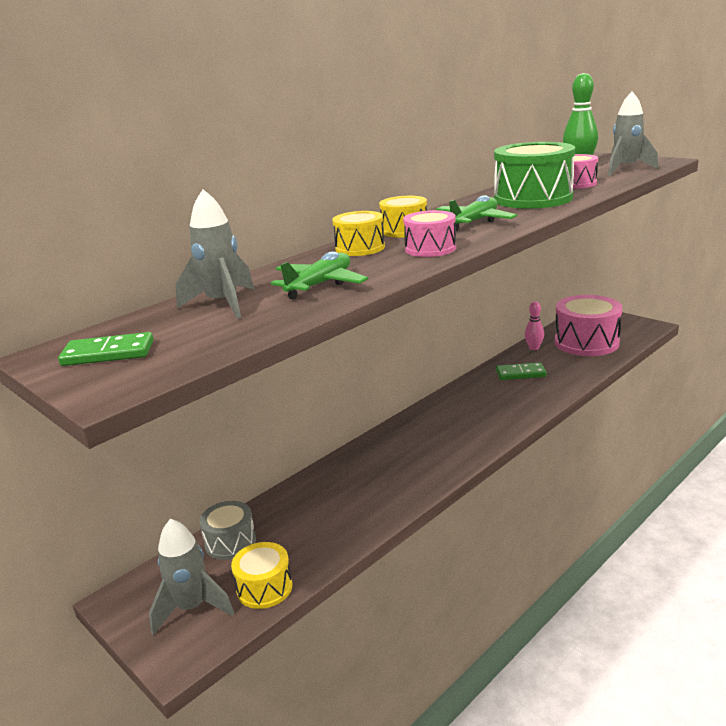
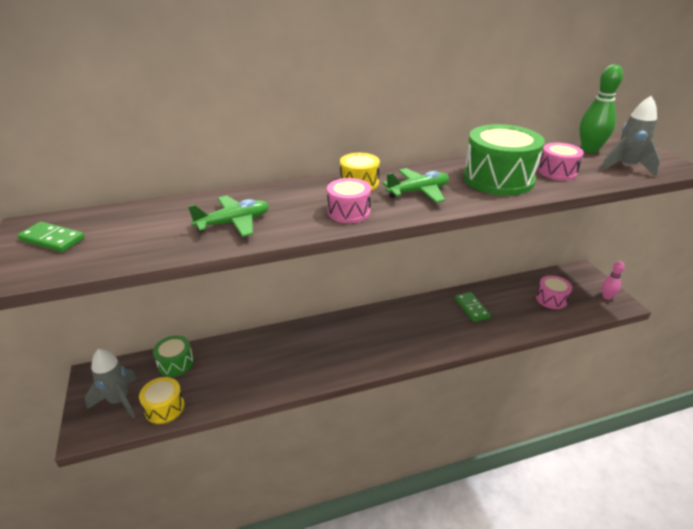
camera: 25 degrees right, 10 degrees up
(223, 304) = (160, 218): grey rocket -> none
(230, 542) = (176, 363): grey drum -> green drum
(360, 248) = (307, 192): yellow drum -> none
(520, 373) = (472, 308): green domino -> green domino turned 45 degrees clockwise
(534, 348) = (504, 288): pink bowling pin -> pink bowling pin (607, 297)
(586, 342) = (551, 299): pink drum -> pink drum, size x0.55

